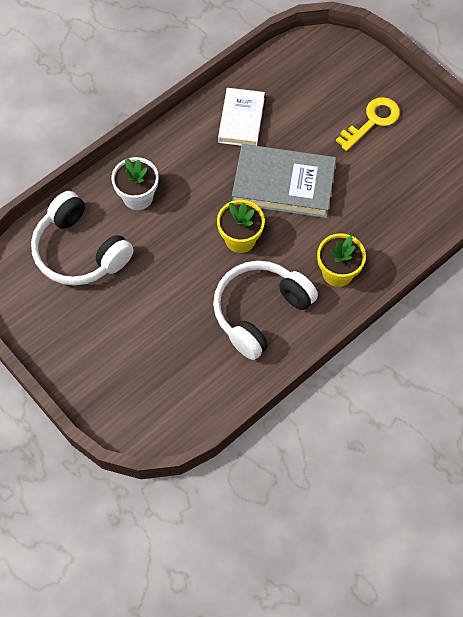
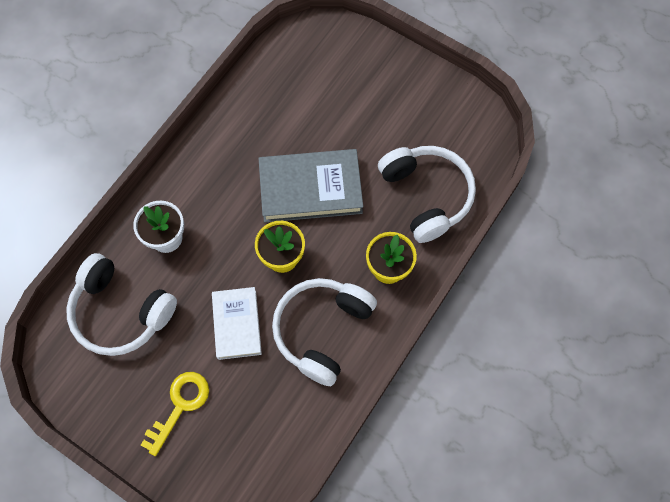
camera: 15 degrees left, 5 degrees up
(241, 120) = (251, 130): white book -> white book (237, 324)
(372, 121) = (381, 100): yellow key -> yellow key (180, 406)
(392, 216) = (426, 195): none -> white headphones

